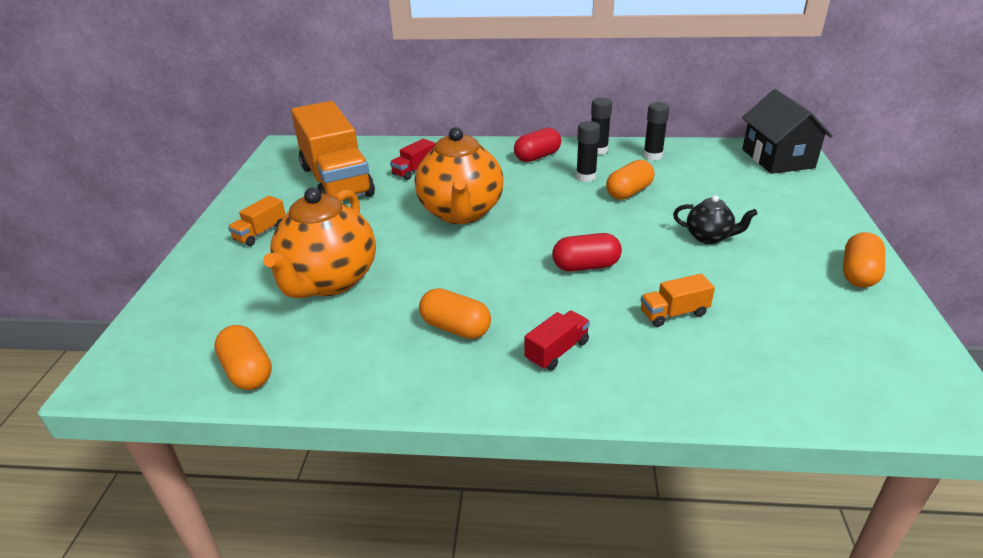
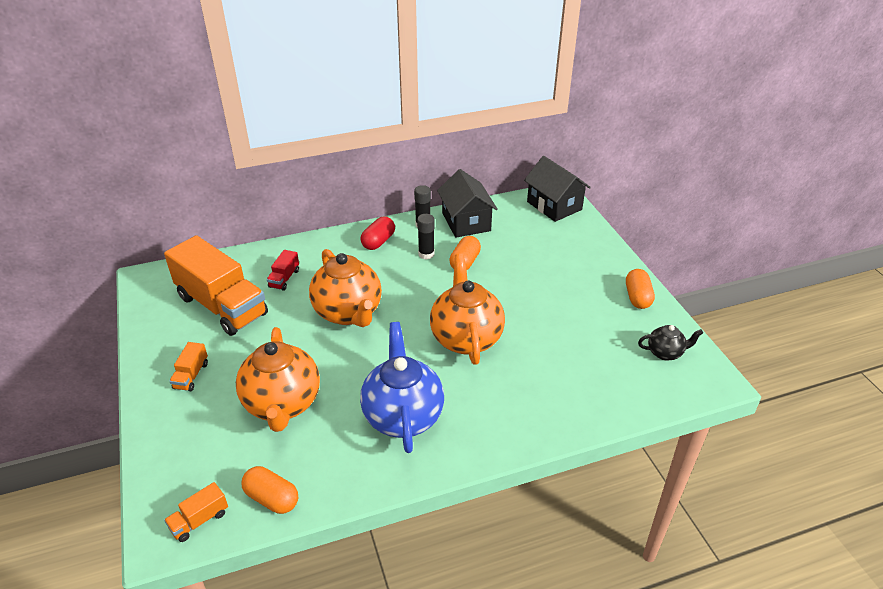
camera: 25 degrees left, 5 degrees up
(455, 328) = (403, 416): orange capsule -> blue teapot
(557, 351) = (480, 413): red truck -> none
(586, 266) = (466, 338): red capsule -> orange teapot
(652, 156) = (466, 222): black glue stick -> black house
(674, 313) = (540, 361): orange truck -> orange truck (199, 520)
(709, 237) = (536, 290): black teapot -> black teapot (665, 353)

